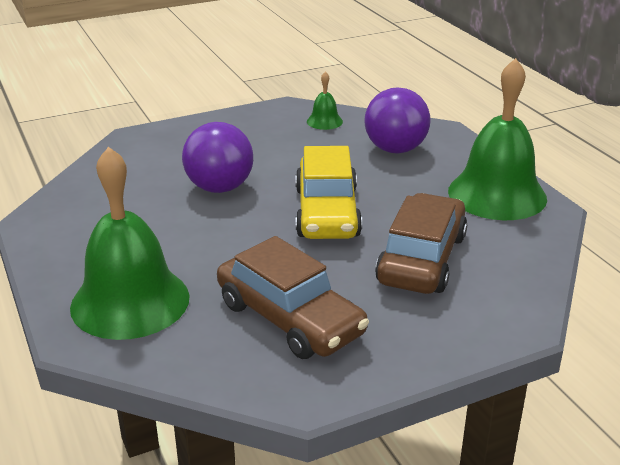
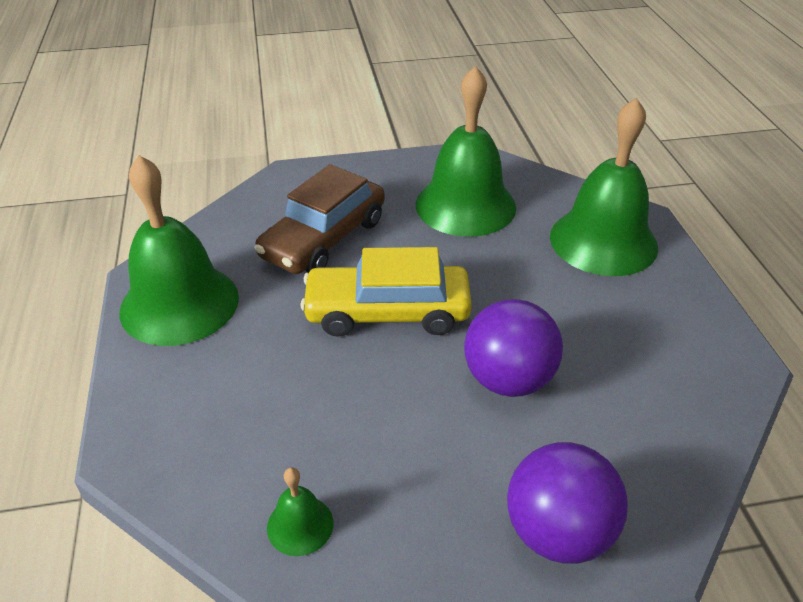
camera: 165 degrees left, 10 degrees up
(290, 318) = (465, 205): brown car -> green bell
(327, 212) = (387, 312): yellow car -> yellow car turned 105 degrees counterclockwise
(395, 149) = (235, 415): purple ball -> purple ball (558, 532)

